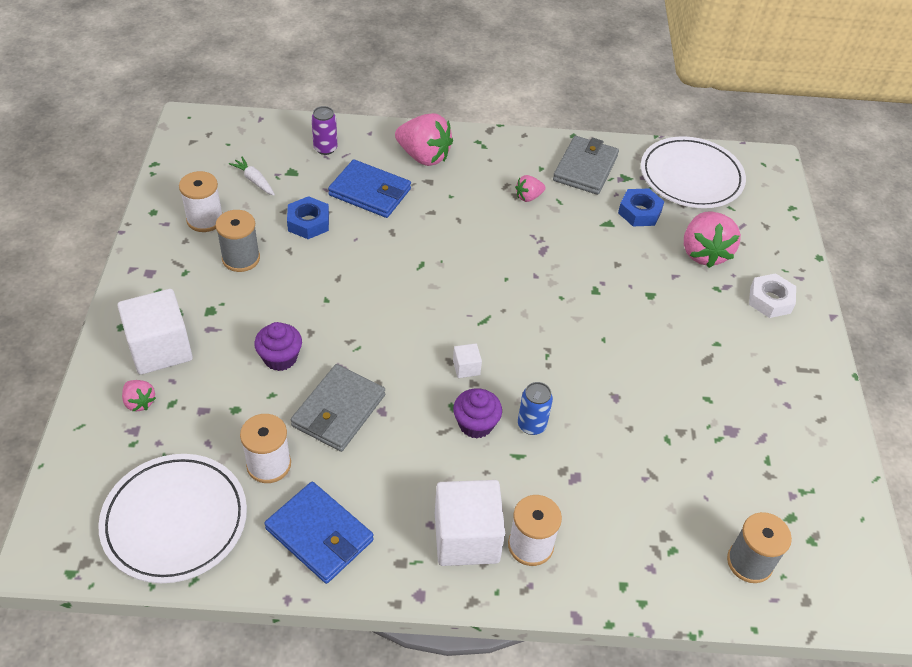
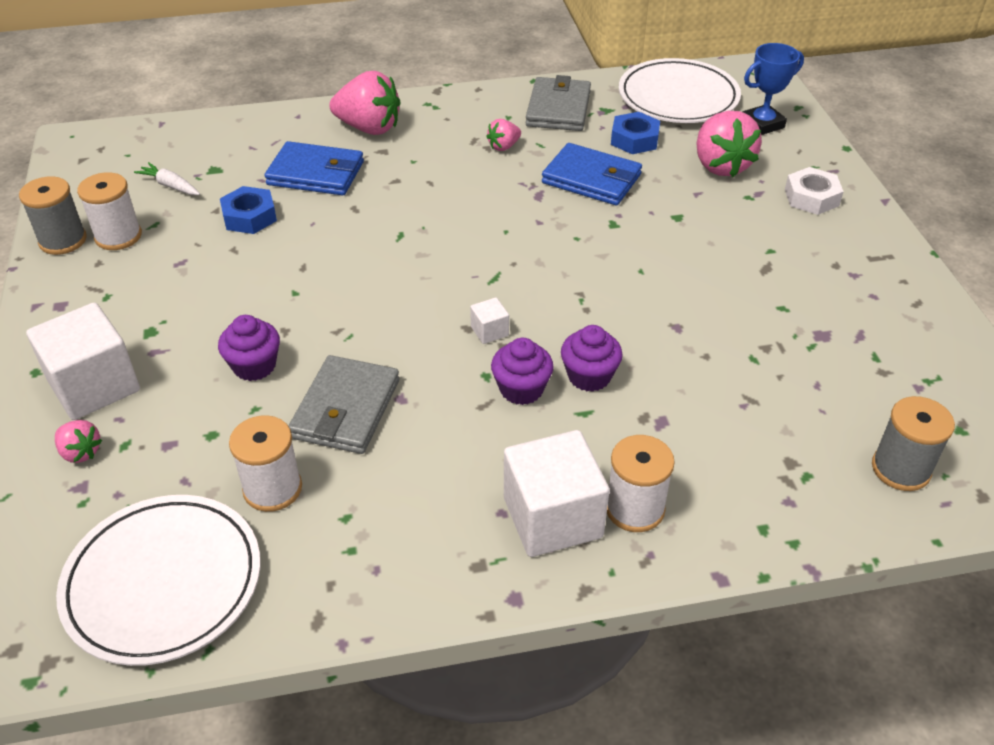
camera: 10 degrees left, 5 degrees down
(241, 258) = (175, 269): grey spool -> grey spool (63, 240)
(319, 534) = (363, 556): blue wallet -> blue wallet (591, 179)
(325, 148) = (249, 139): purple can -> none
(531, 425) = (589, 376): blue can -> purple cupcake
(754, 219) = (762, 124): none -> blue trophy

